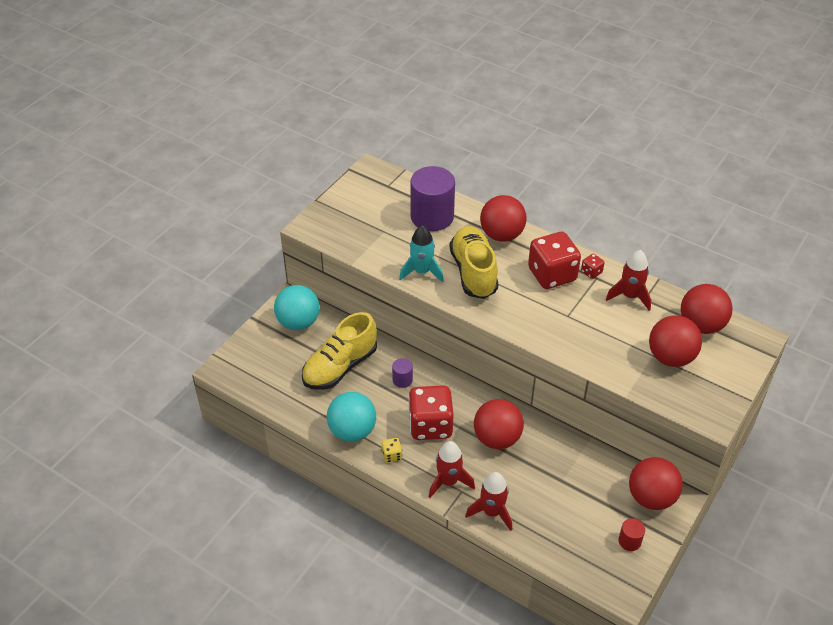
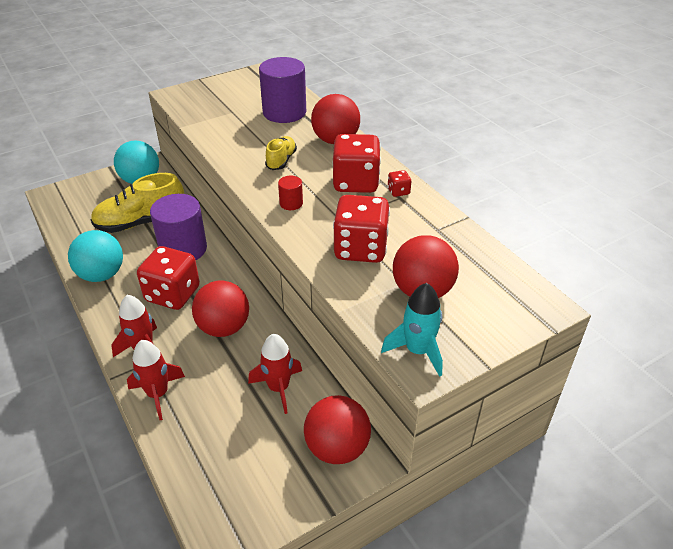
camera: 25 degrees right, 5 degrees down
(392, 455) = (115, 307): yellow dice -> none
(402, 380) = (183, 249): purple cylinder -> purple cylinder, size x2.25
(422, 271) = (234, 147): turquoise rocket -> turquoise rocket (417, 351)
(473, 272) = (281, 160): yellow shoe -> yellow shoe, size x0.53
(602, 337) = (360, 249): none -> red dice
(629, 541) = (275, 486): red cylinder -> red cylinder (291, 203)
(630, 296) = (422, 223): red rocket -> red rocket (278, 388)
(701, 325) = (484, 272): red ball -> none

